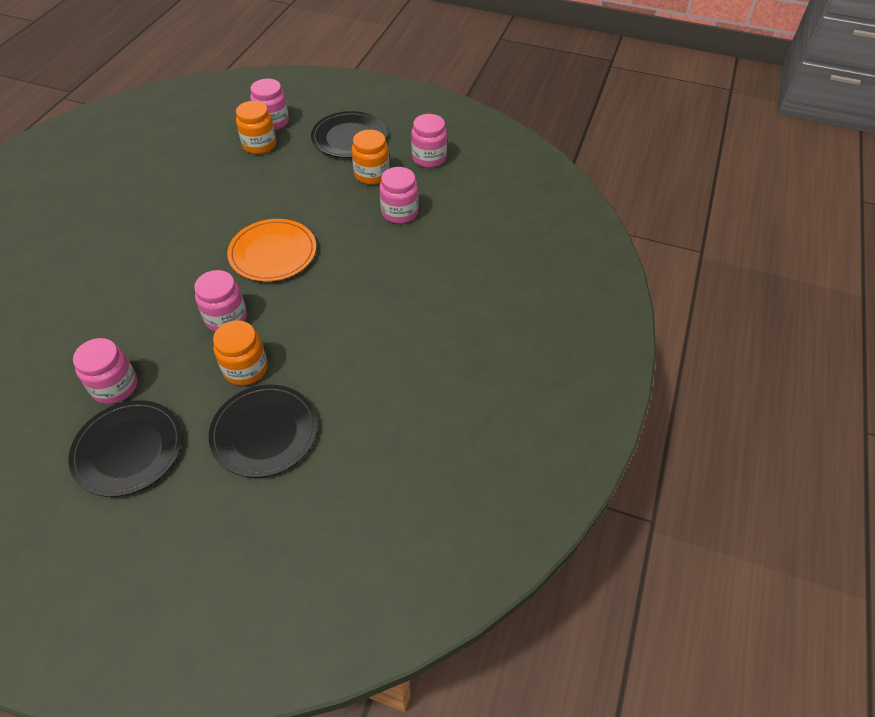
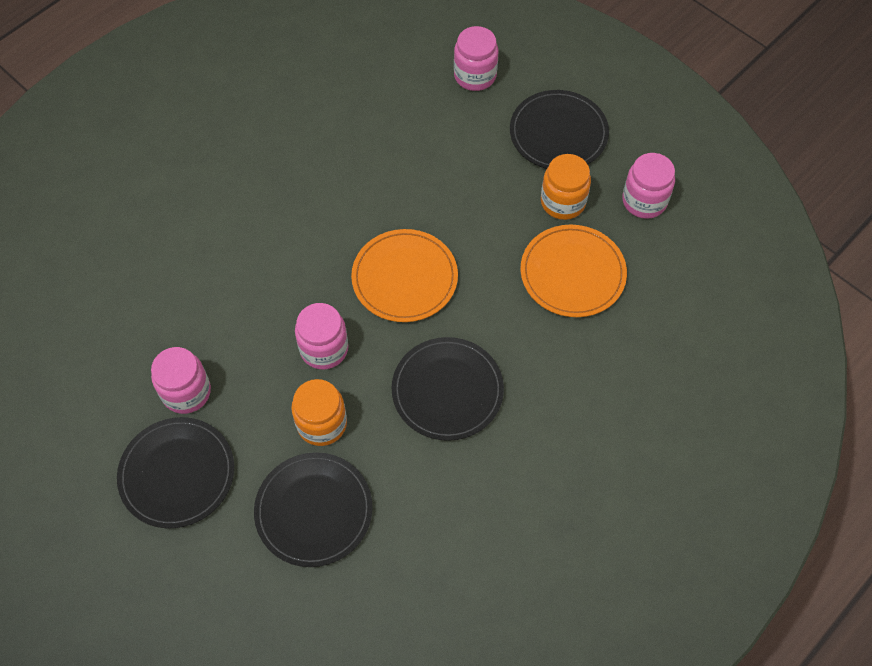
camera: 25 degrees right, 10 degrees up
(259, 145) = (446, 108): orange jar -> none
(339, 313) = (447, 390): none -> black plate
(399, 212) = (572, 273): pink jar -> orange plate

